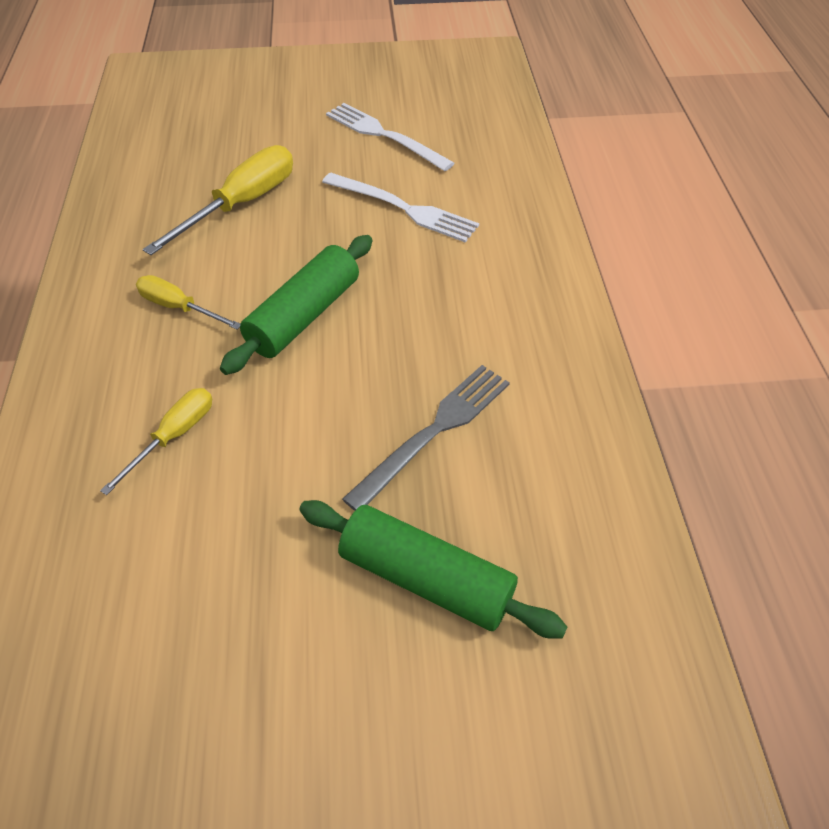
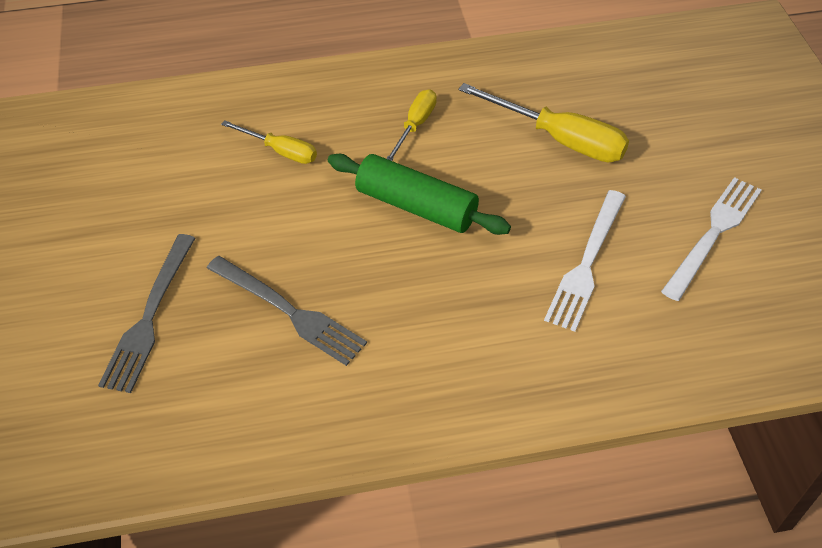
camera: 85 degrees right, 0 degrees up
(426, 578) = (149, 316): green rolling pin -> grey fork

